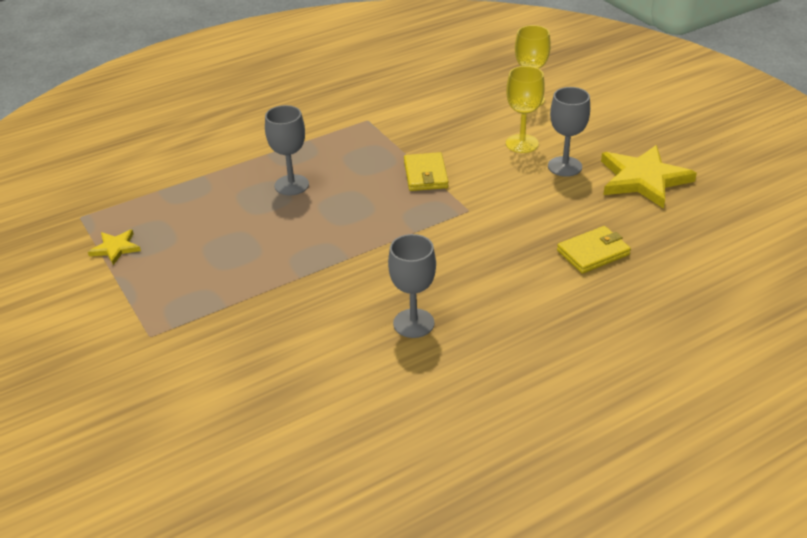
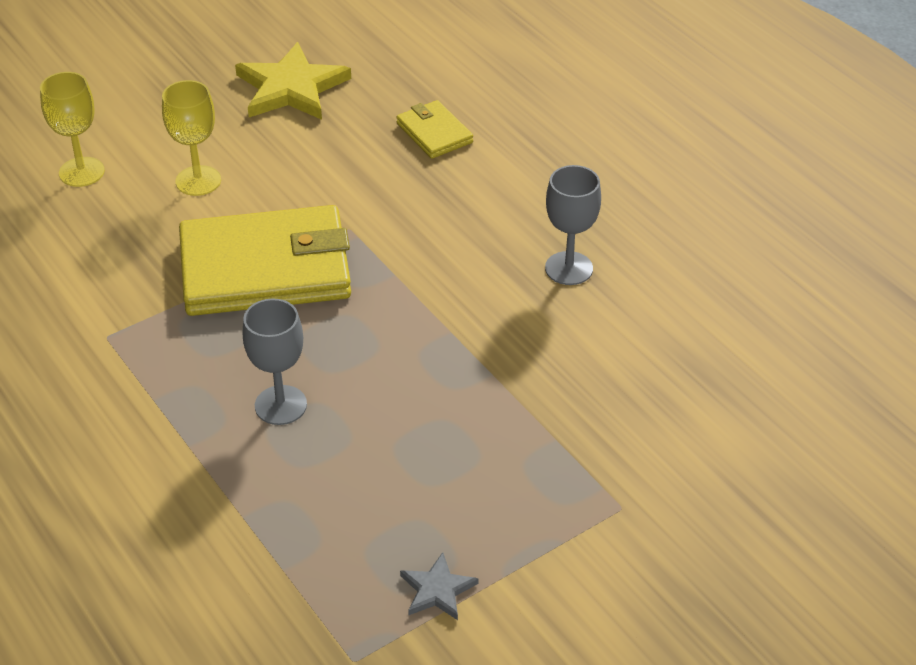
camera: 95 degrees left, 5 degrees up
(115, 248) = (437, 590): yellow star -> grey star
(425, 175) = (265, 268): yellow wallet -> yellow wallet, size x2.16
(565, 166) = (257, 146): grey goblet -> none

